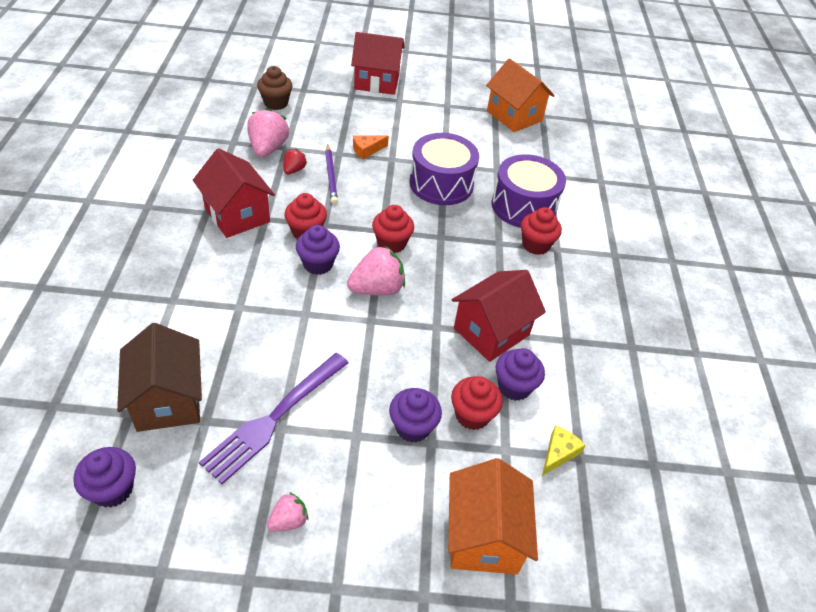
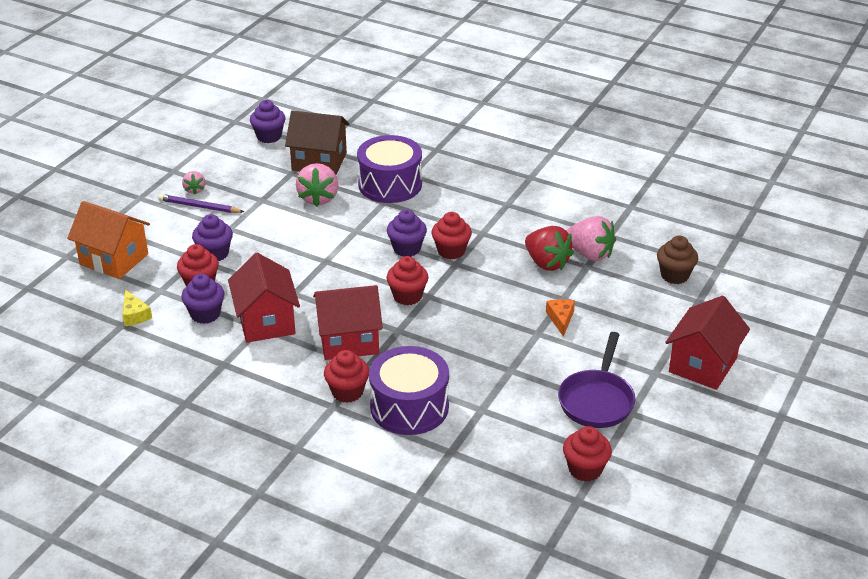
camera: 120 degrees right, 10 degrees down
(237, 215) = (495, 219): red house -> red house (349, 341)
(274, 418) = (271, 198): purple fork -> none
(294, 170) = (546, 263): red strawberry -> red strawberry, size x1.82
(331, 176) = (526, 284): purple pencil -> purple pencil (199, 207)
(377, 289) = (357, 273): pink strawberry -> pink strawberry (318, 198)
(441, 184) = (478, 356): purple drum -> purple drum (390, 184)
(446, 120) = (597, 400): none -> purple pan
(514, 116) = (585, 469): orange house -> red cupcake

